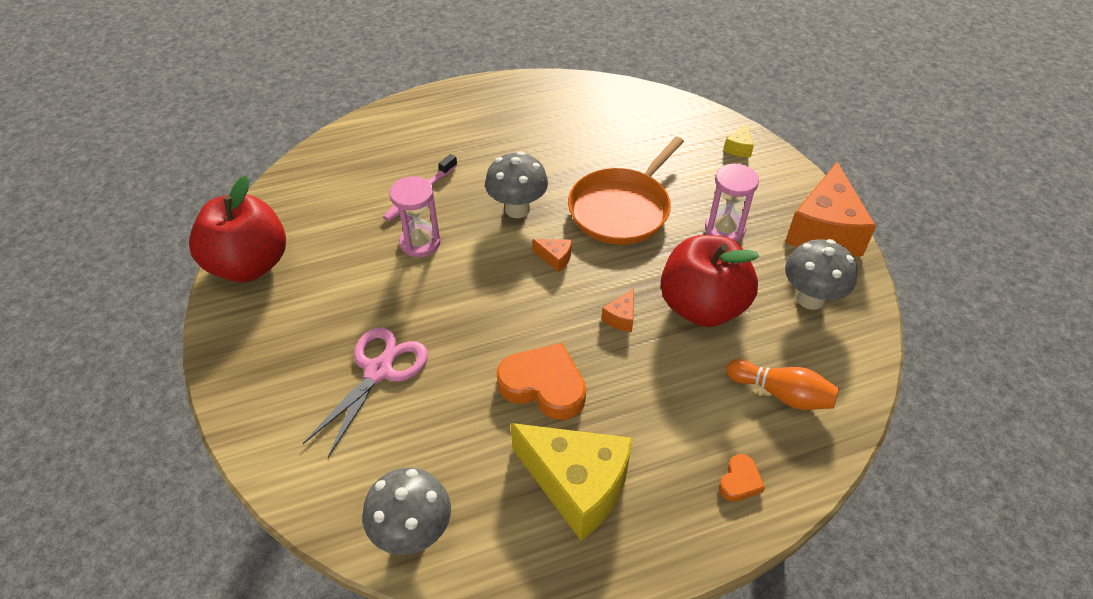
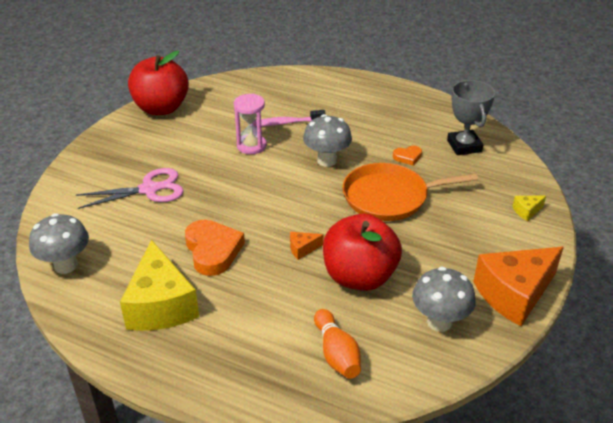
camera: 45 degrees right, 10 degrees down
(555, 258) = (310, 197): orange cheese -> none
(614, 115) = (464, 146): none -> grey trophy
(724, 230) = (440, 248): pink hourglass -> none
(740, 481) = (243, 373): orange heart -> orange heart (407, 157)

